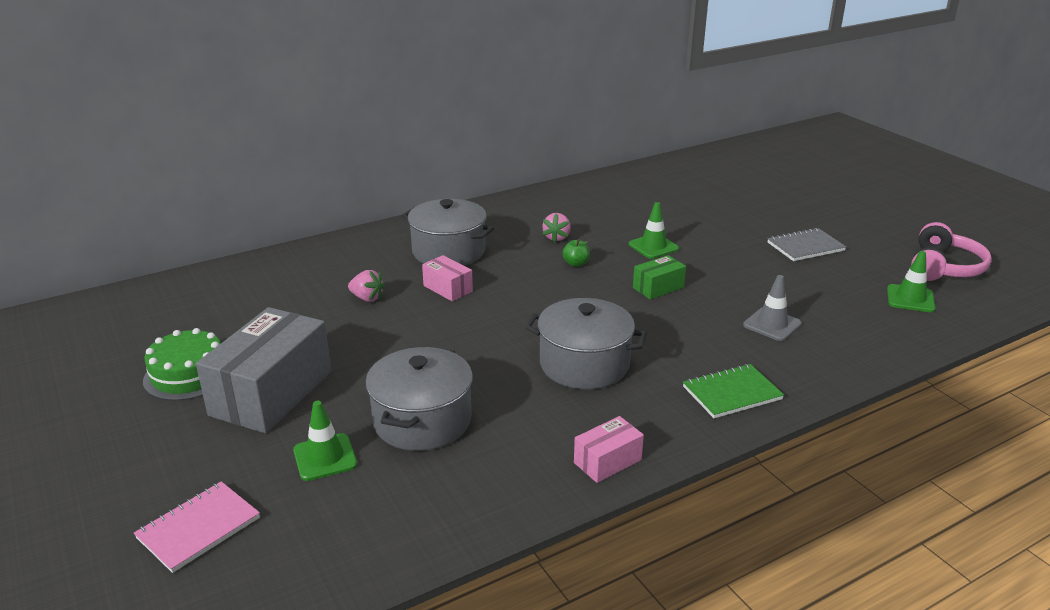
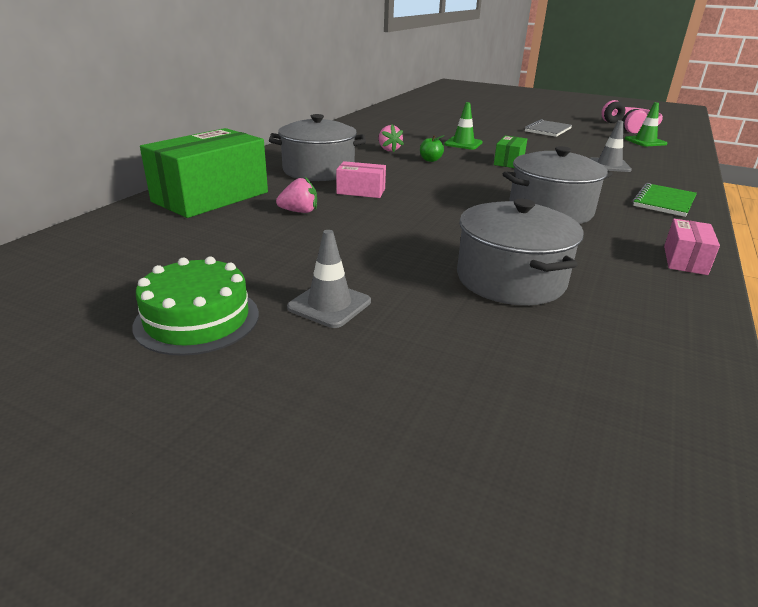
camera: 35 degrees left, 0 degrees up
(198, 528) = (476, 469): pink notebook -> none
(272, 393) = (329, 305): grey box -> grey traffic cone
(325, 262) = (211, 197): none -> green box
(325, 457) = (482, 338): green traffic cone -> none

